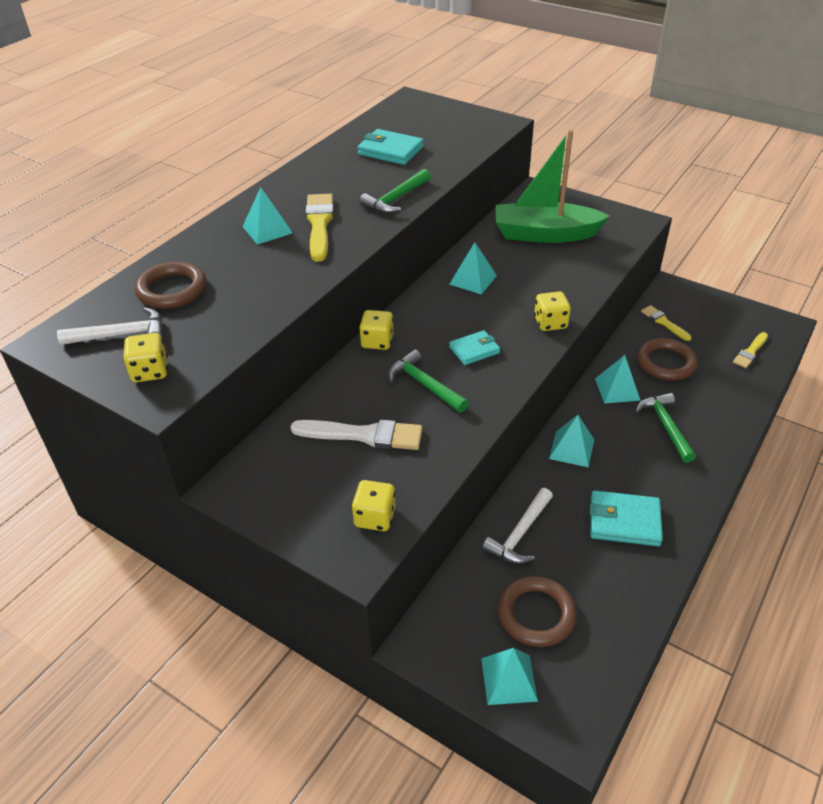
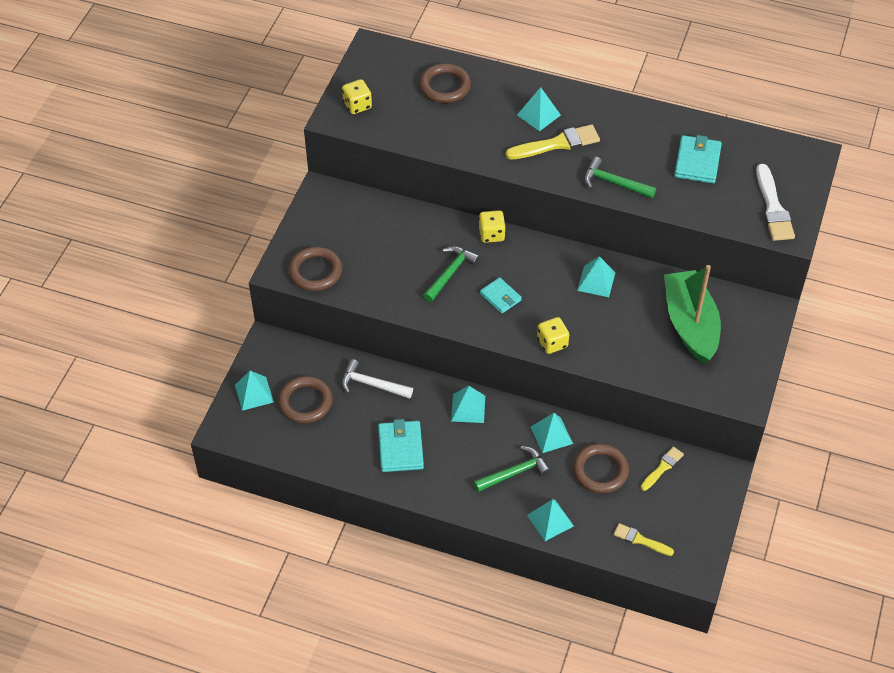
camera: 75 degrees right, 10 degrees up
(121, 335) = (389, 78): white hammer -> none
(364, 435) = (387, 249): white brush -> white brush (773, 207)
(375, 517) = (315, 271): yellow dice -> brown ring
(729, 410) = (550, 520): none -> turquoise pyramid

